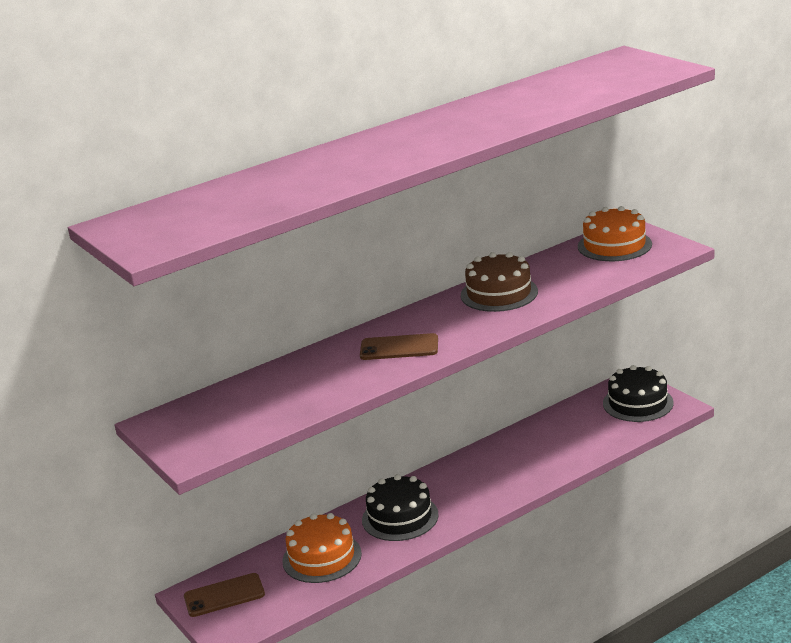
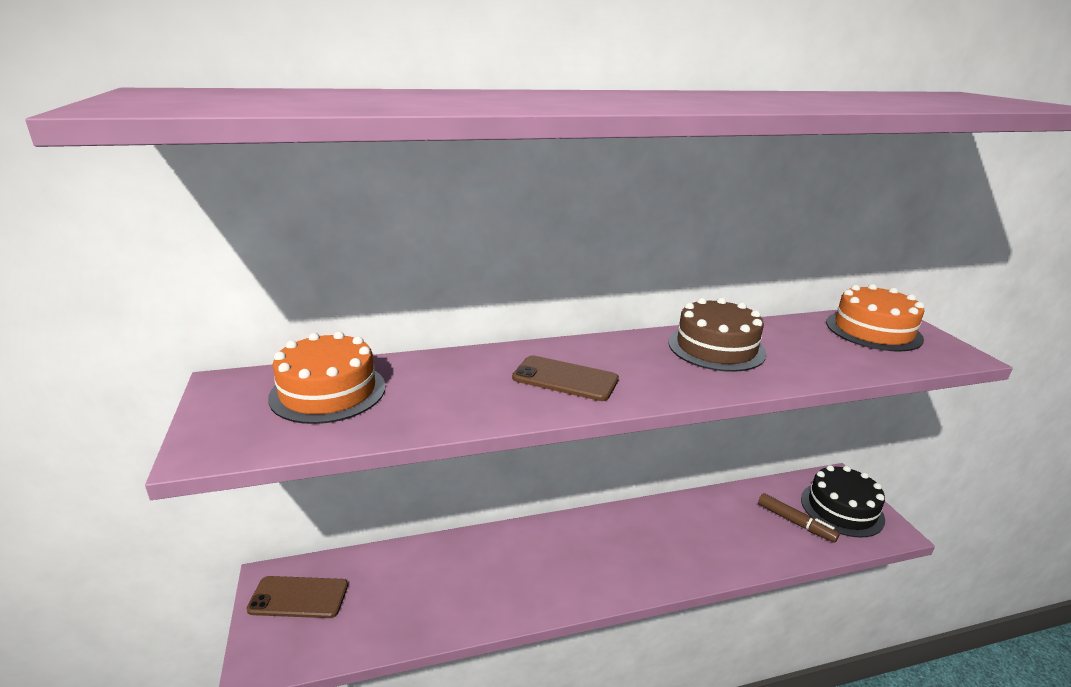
camera: 15 degrees right, 0 degrees up
(322, 557) = (425, 586): orange cake -> orange cake (328, 391)
(400, 517) = (532, 564): black cake -> none
(602, 424) = (795, 523): none -> brown marker

